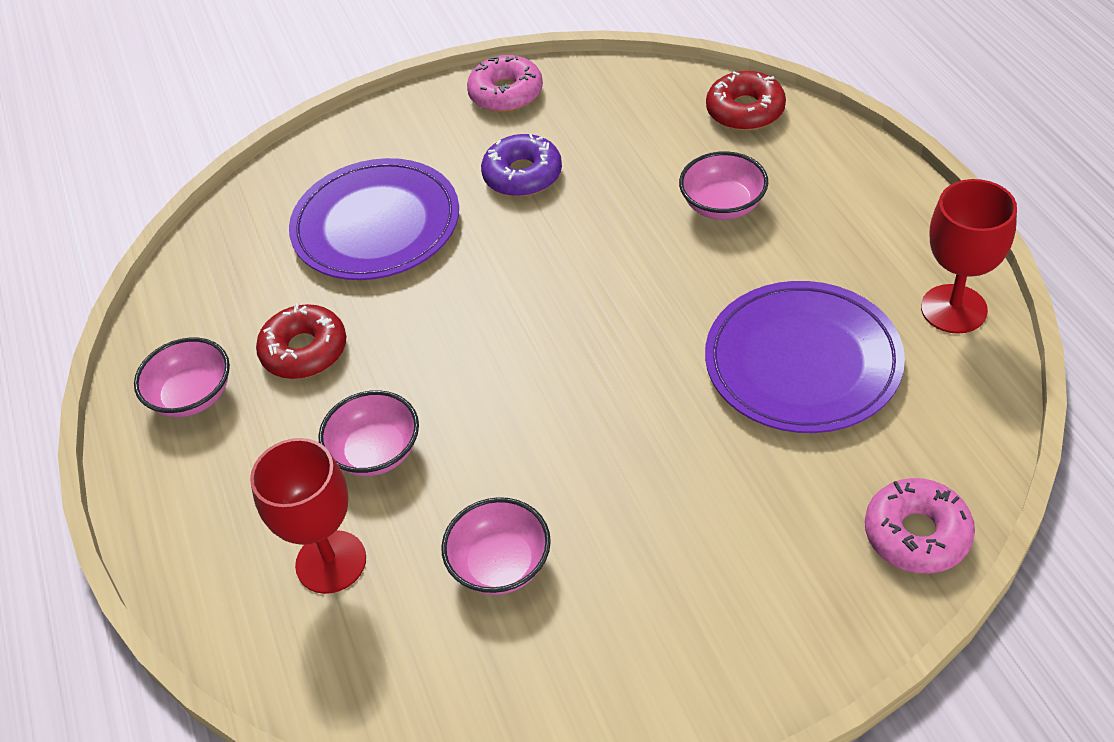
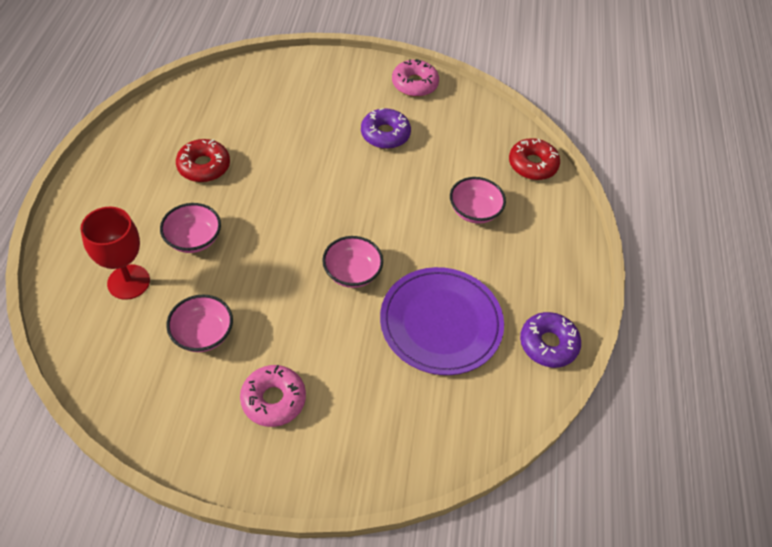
camera: 20 degrees right, 5 degrees up
(192, 396) = (136, 158): pink bowl -> pink bowl (352, 273)
(376, 225) = (291, 120): purple plate -> none
(917, 534) = (418, 453): pink donut -> pink donut (273, 399)
(953, 309) = (548, 344): red goblet -> purple donut

